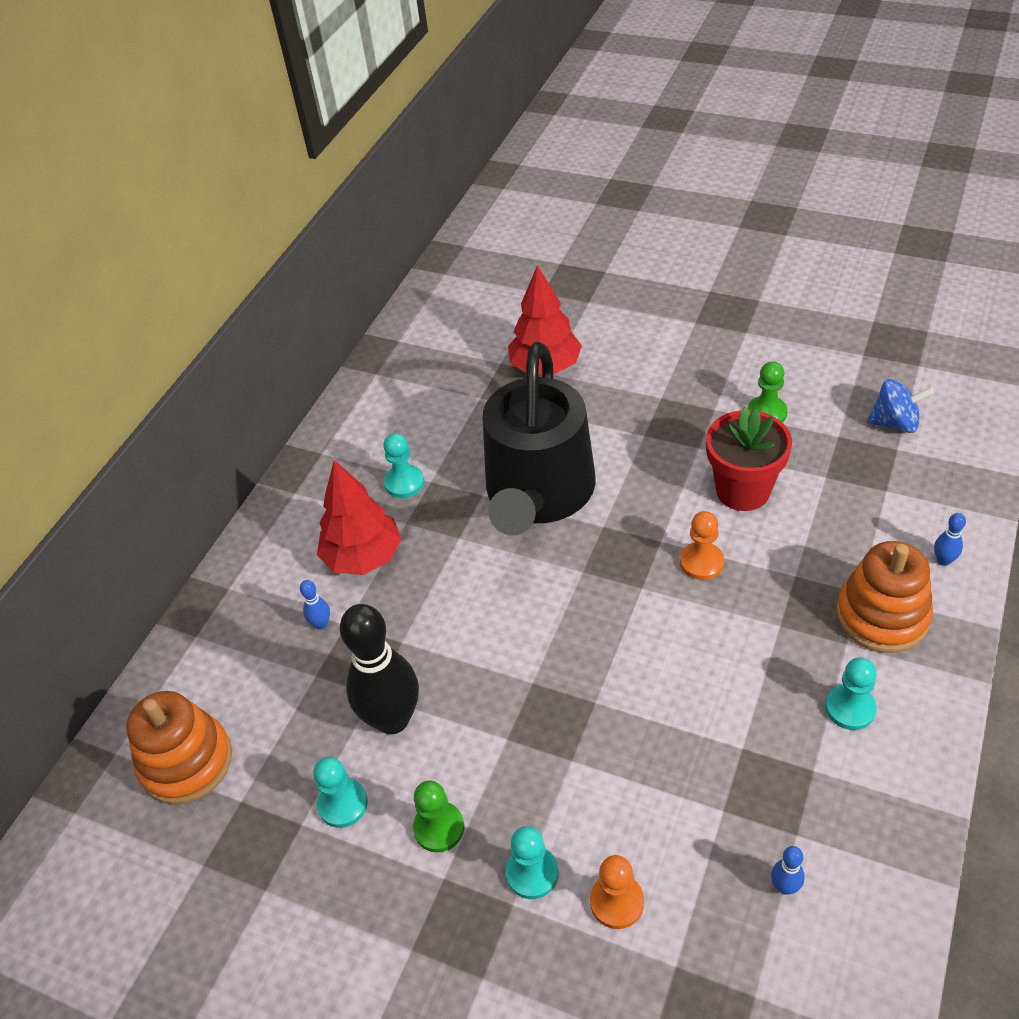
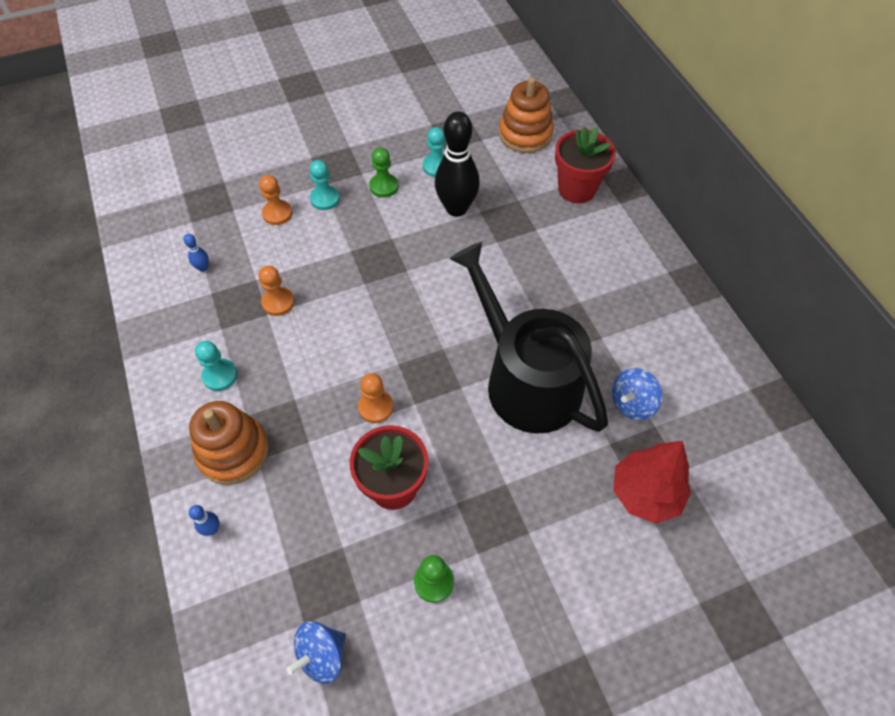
camera: 130 degrees right, 10 degrees up
(243, 638) = (576, 189): none -> red flower pot
(321, 624) = (548, 221): blue bowling pin -> none
(363, 557) = (575, 266): red tree -> none
(404, 483) = (615, 324): turquoise pawn -> none
(476, 421) = (632, 403): none -> blue spinning top
(717, 753) = (278, 302): none -> orange pawn

